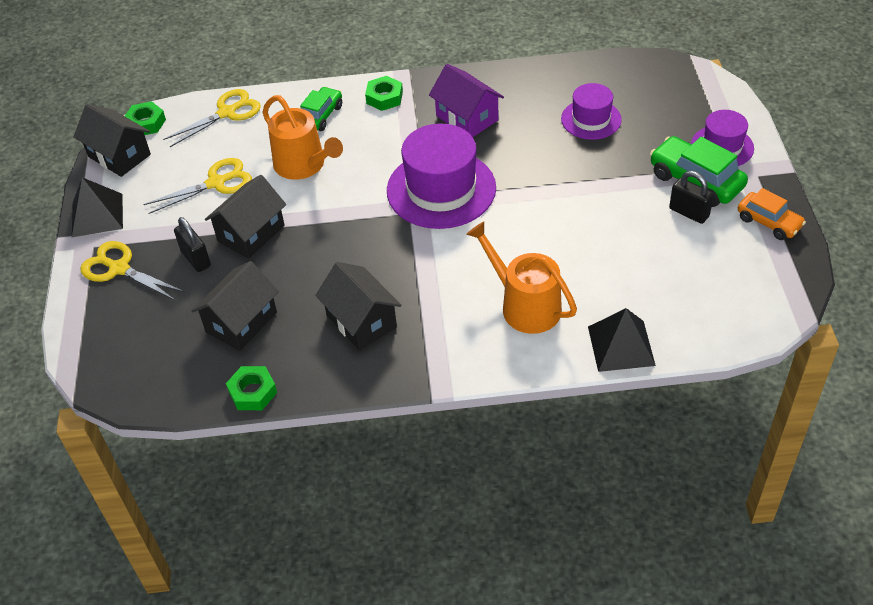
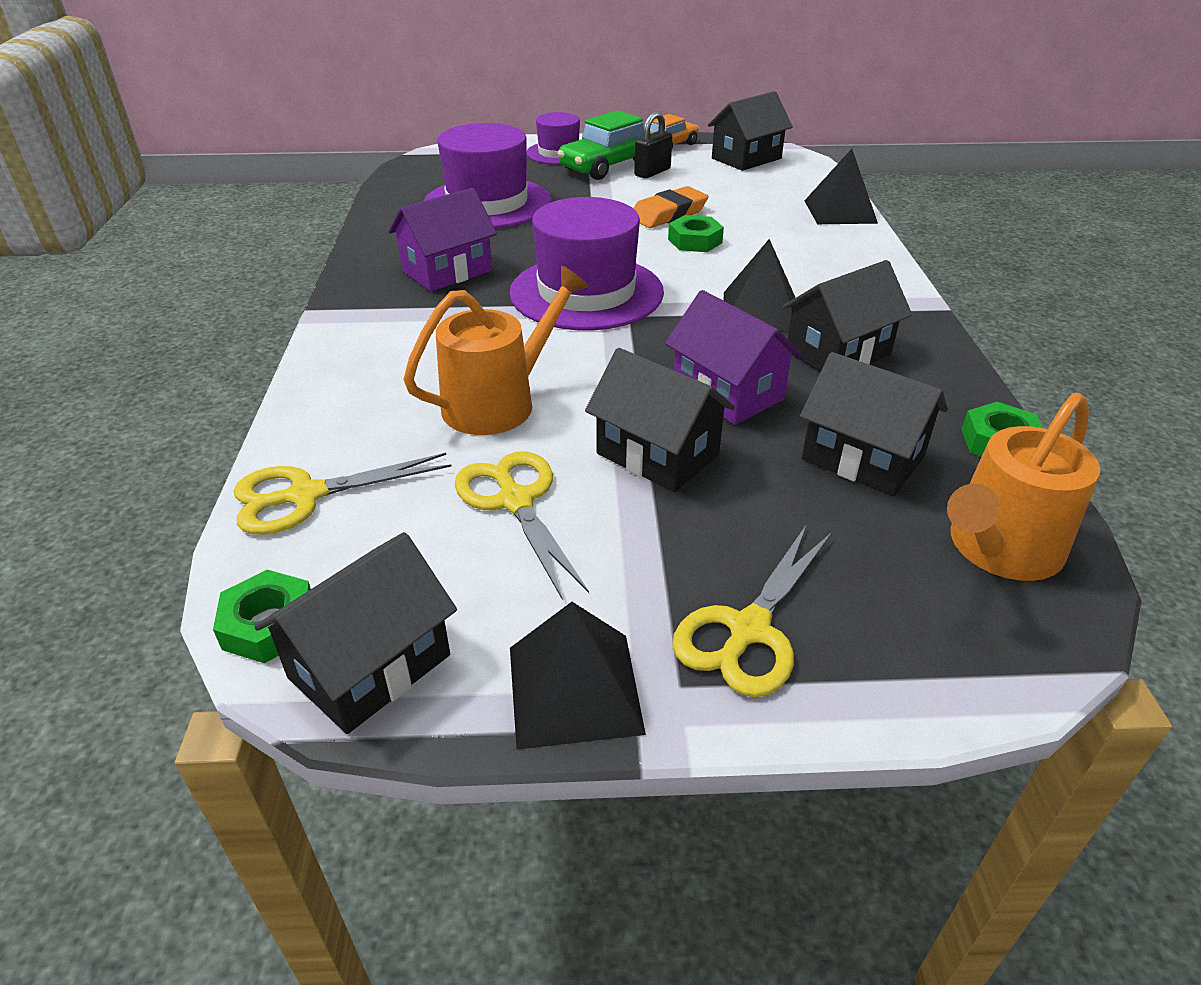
camera: 90 degrees left, 10 degrees down
(196, 259) = (719, 518): black padlock -> none
(227, 113) = (305, 496): yellow scissors -> yellow scissors turned 75 degrees counterclockwise
(312, 263) = (727, 393): none -> purple house
(321, 116) = (377, 386): green car -> none
(384, 97) = (364, 329): green nut -> green nut (695, 241)
(420, 281) = (759, 311): none -> black pyramid
(525, 306) = (792, 252): orange watering can -> orange watering can (999, 549)
(590, 227) = (668, 214): none -> orange eraser
(591, 119) = (487, 203): purple hat -> purple hat, size x1.74
(749, 281) = (746, 158): none -> black house

